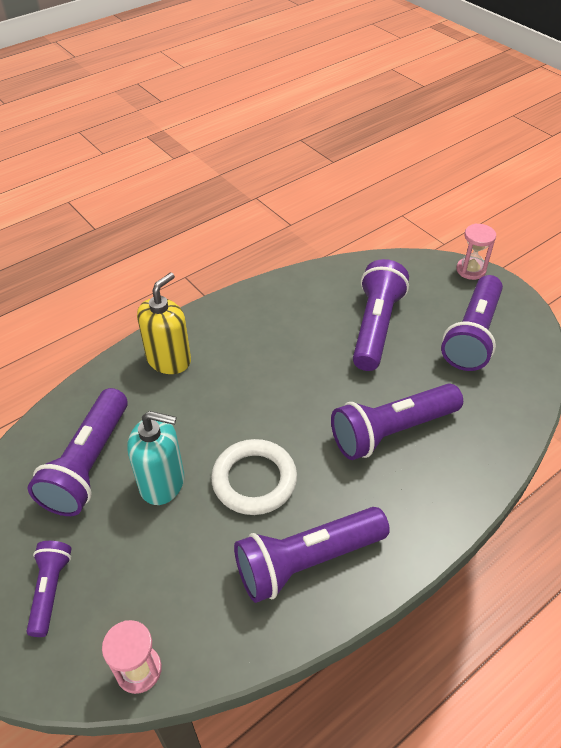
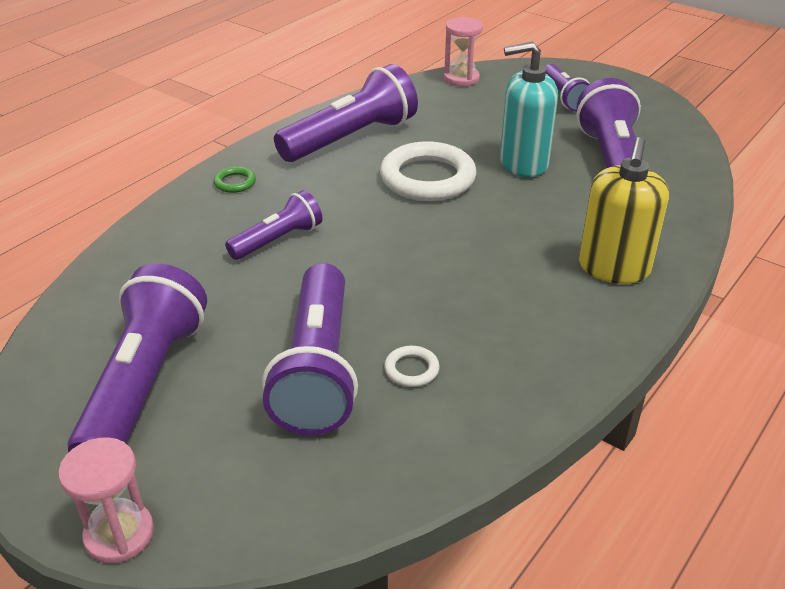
camera: 165 degrees right, 10 degrees down
(324, 317) = (411, 369): none -> white ring
(391, 431) = (278, 240): purple flashlight -> purple flashlight, size x0.57
(426, 511) = (235, 182): none -> green ring

